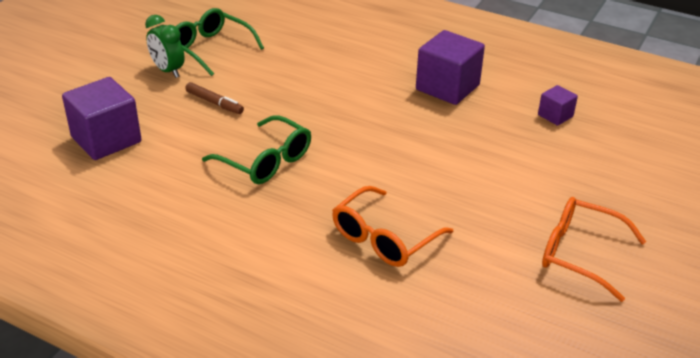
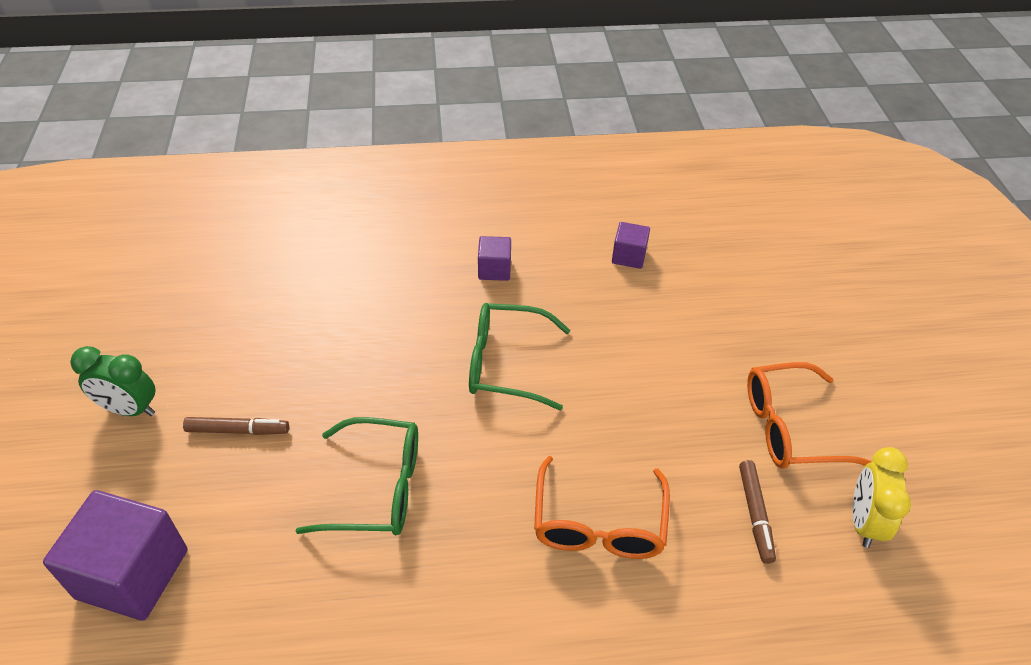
camera: 35 degrees left, 10 degrees up
(211, 49) = (162, 344): green glasses -> green glasses (507, 364)
(447, 87) = (494, 269): purple cube -> purple cube, size x0.52
(500, 284) = (755, 514): none -> brown marker
(581, 327) = (864, 522): none -> yellow clock

